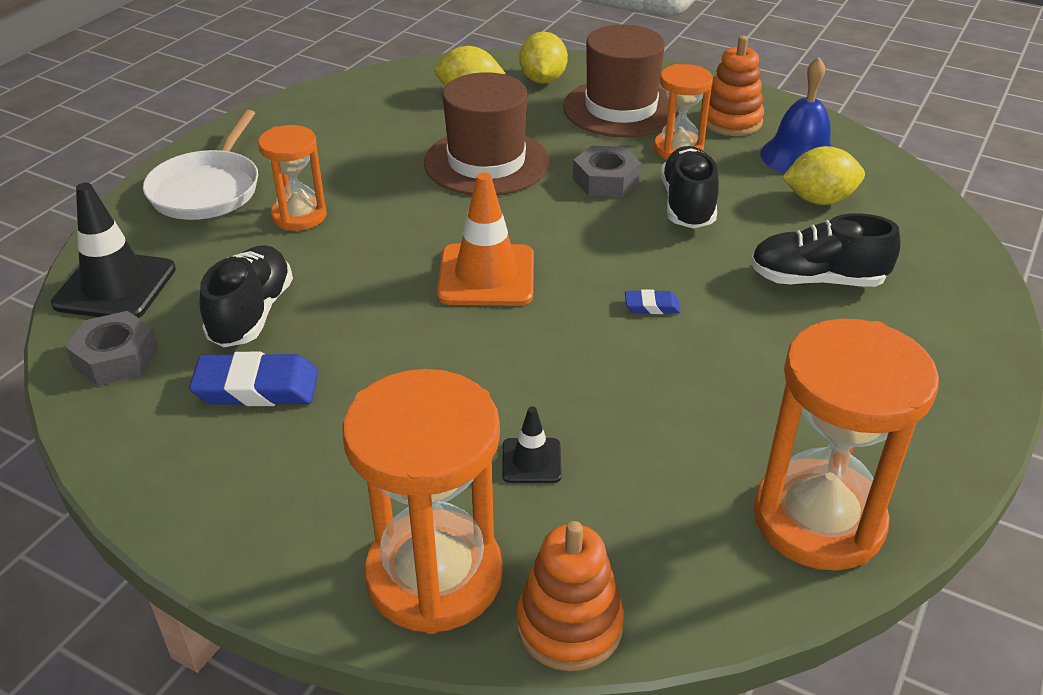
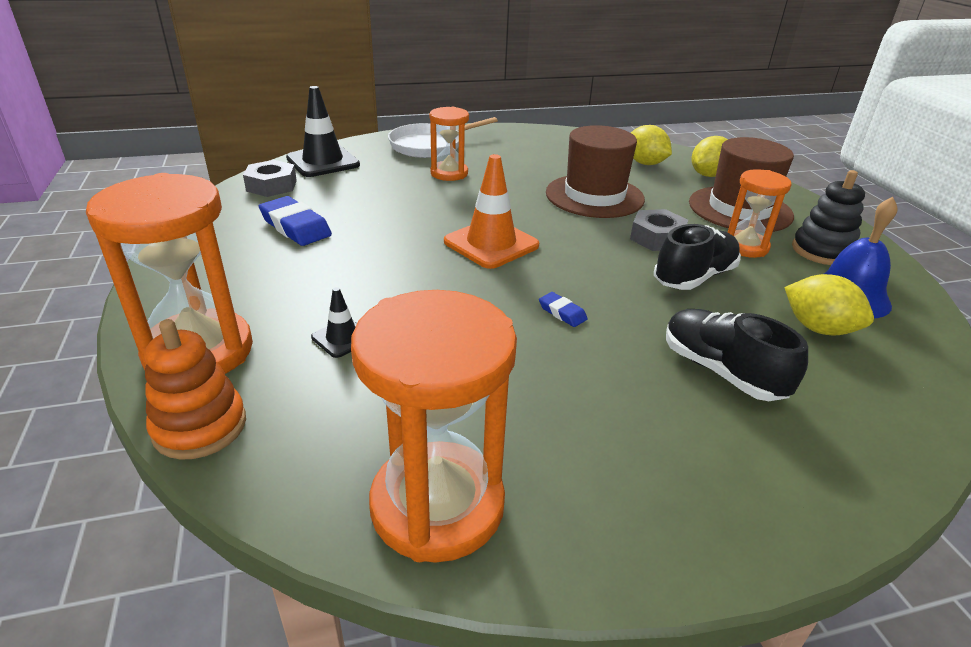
camera: 45 degrees right, 5 degrees down
(251, 314) = (351, 199): black shoe -> none
(731, 121) = (822, 251): orange stacking toy -> black stacking toy

